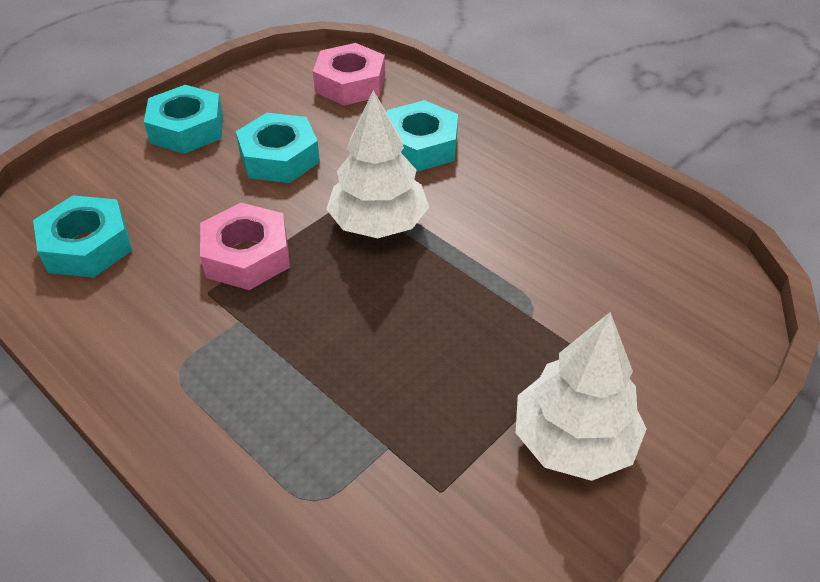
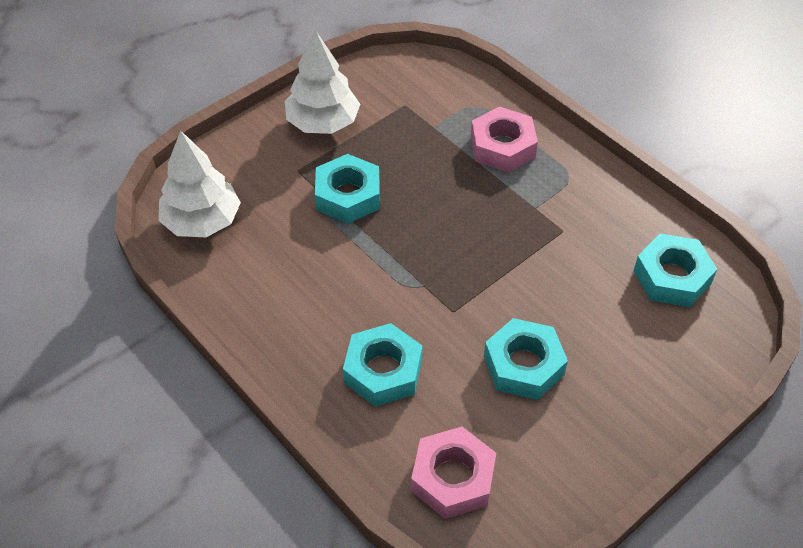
camera: 175 degrees left, 5 degrees up
(187, 129) = (626, 414): turquoise nut -> turquoise nut (348, 196)
(247, 256) = (537, 259): pink nut -> pink nut (502, 146)
(378, 223) = (430, 282): white tree -> white tree (202, 221)

